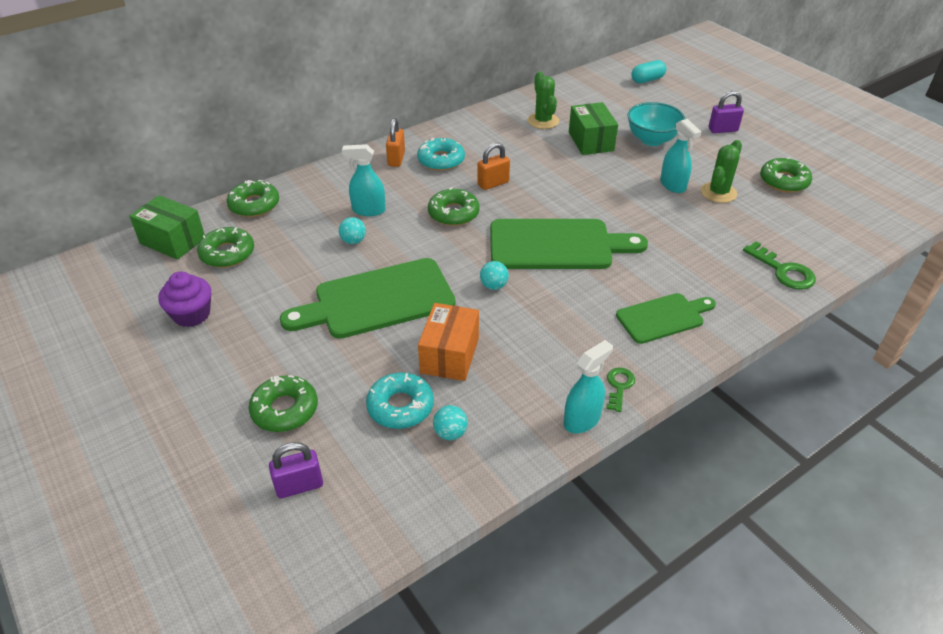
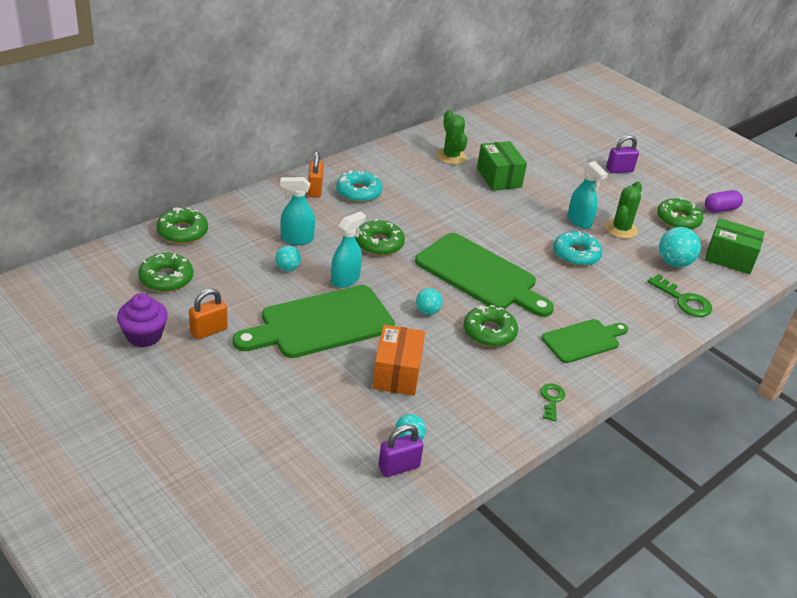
camera: 10 degrees left, 5 degrees down
(173, 241) = (108, 265): green box -> green box (729, 258)
(285, 409) = (253, 421): green donut -> green donut (489, 332)
(299, 486) = (280, 486): purple padlock -> purple padlock (399, 467)
(400, 406) = (359, 418): turquoise donut -> turquoise donut (576, 254)
(493, 183) = (412, 216): orange padlock -> orange padlock (208, 331)
(556, 245) = (479, 275): green cutting board -> green cutting board turned 45 degrees clockwise
(582, 420) = (523, 428): turquoise spray bottle -> turquoise spray bottle (345, 280)
(647, 80) = (544, 119): turquoise capsule -> none
(652, 140) = (555, 178): turquoise bowl -> none
(775, 228) = (674, 263): none -> turquoise ball
(833, 168) = (720, 209): none -> purple capsule

